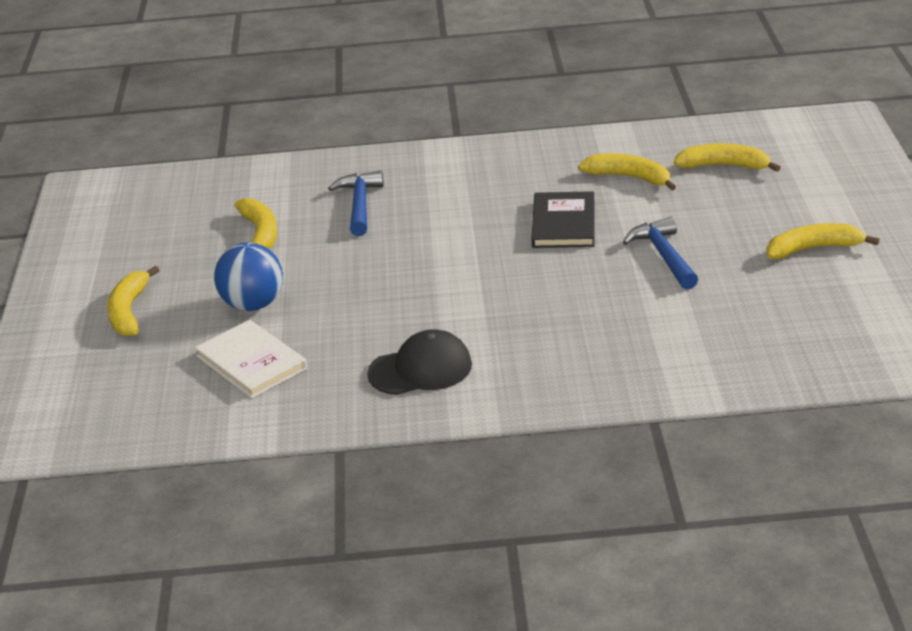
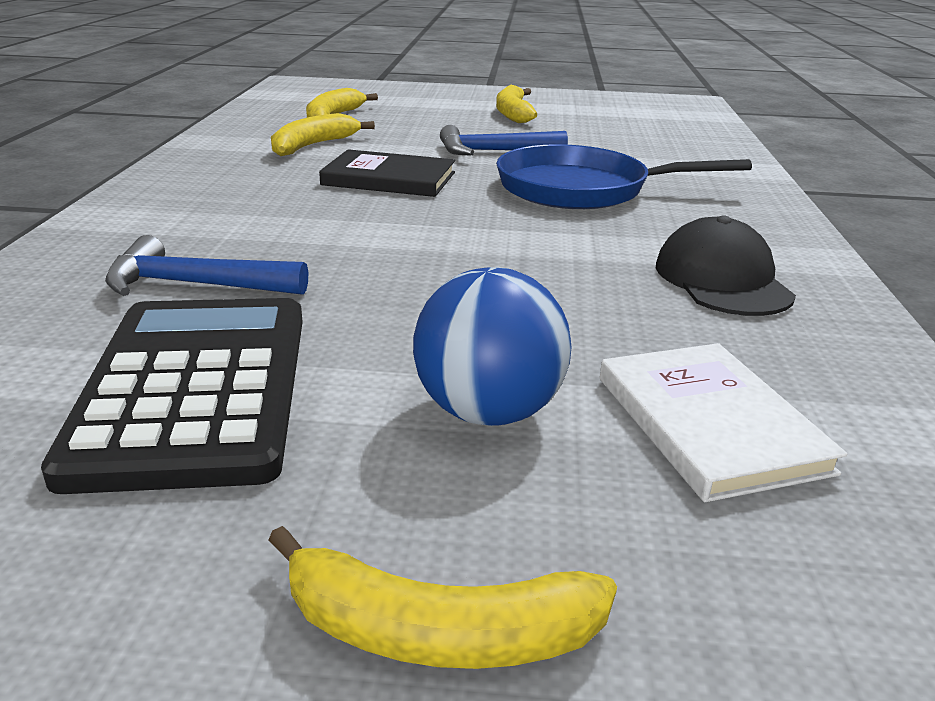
camera: 85 degrees left, 5 degrees down
(251, 362) = (709, 424): white book -> white book turned 75 degrees counterclockwise
(260, 234) = (196, 389): yellow banana -> black calculator
(582, 305) = (581, 189): none -> blue pan

